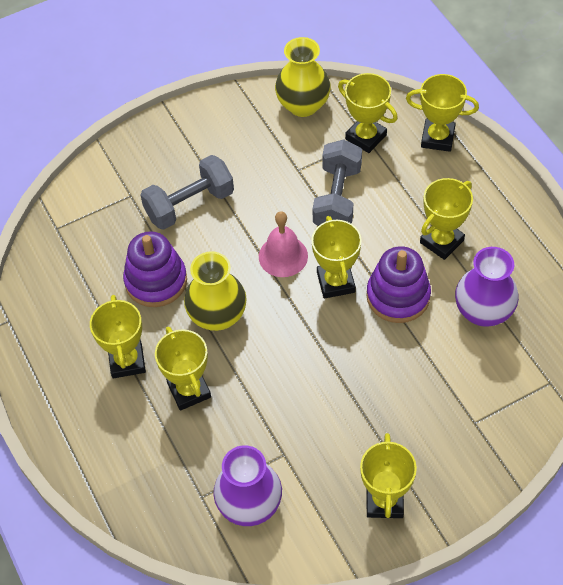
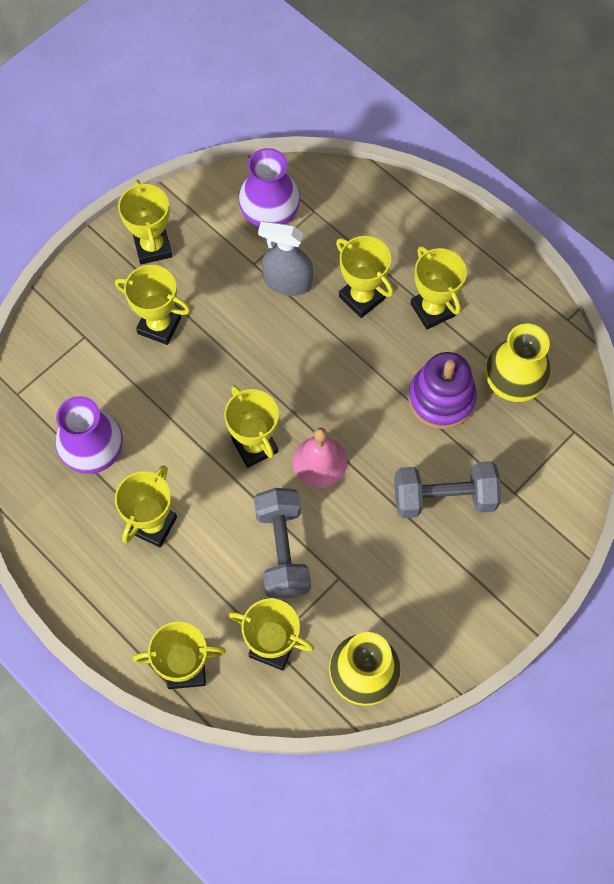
camera: 160 degrees right, 10 degrees up
(189, 205) = (444, 498): grey dumbbell -> grey dumbbell turned 45 degrees clockwise
(217, 315) = (363, 378): yellow vase -> yellow vase (512, 383)
(256, 425) = (287, 282): none -> grey spray bottle
(397, 414) = (159, 325): none -> yellow trophy
(398, 296) = (186, 447): purple stacking toy -> none

